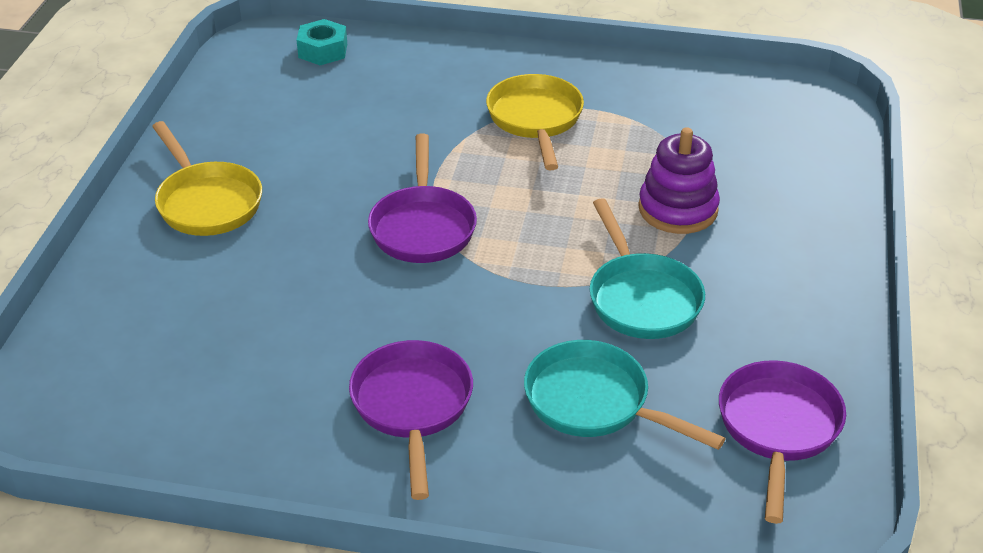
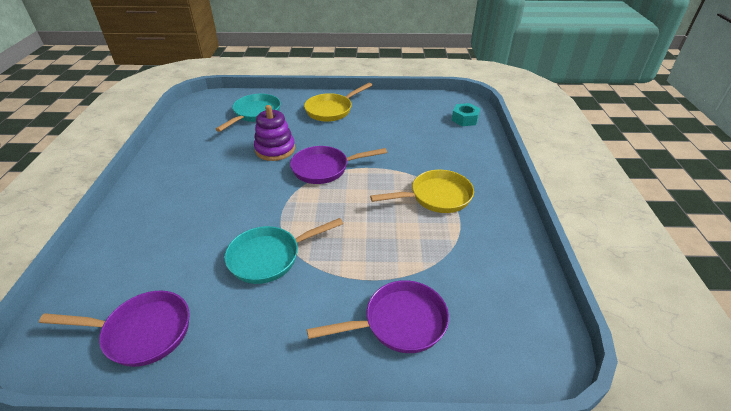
camera: 80 degrees right, 0 degrees up
(412, 407) = (191, 183): purple pan -> purple pan (399, 322)
(595, 403) = (182, 244): turquoise pan -> turquoise pan (255, 114)
(678, 209) = (362, 269): purple stacking toy -> purple stacking toy (275, 149)

